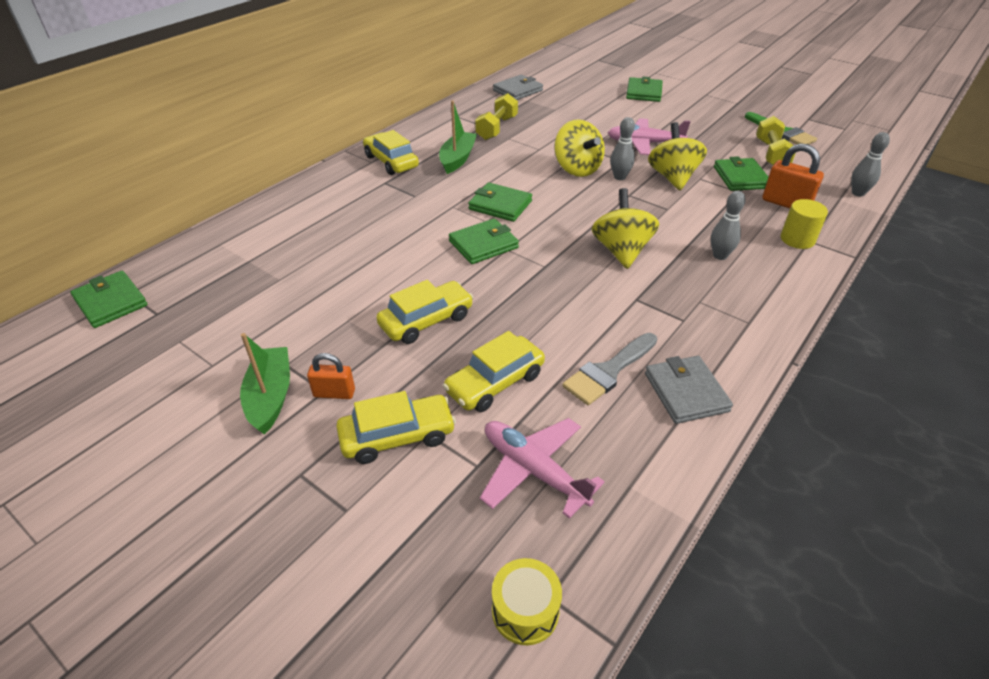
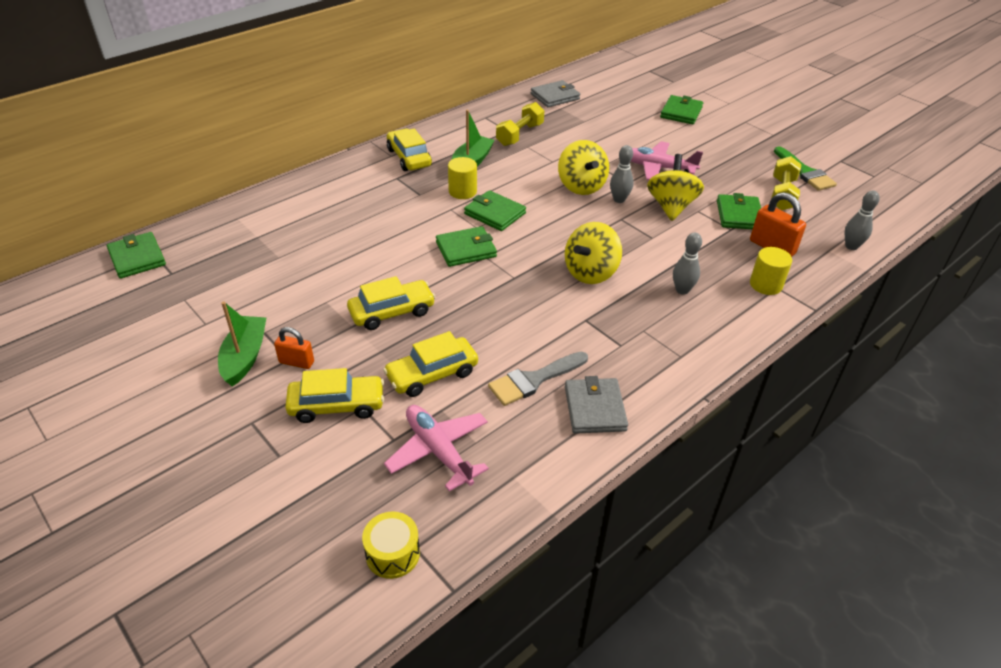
camera: 10 degrees right, 0 degrees up
(459, 188) = (462, 191): none -> yellow cylinder
(621, 251) = (590, 273): yellow spinning top -> yellow spinning top turned 150 degrees counterclockwise

